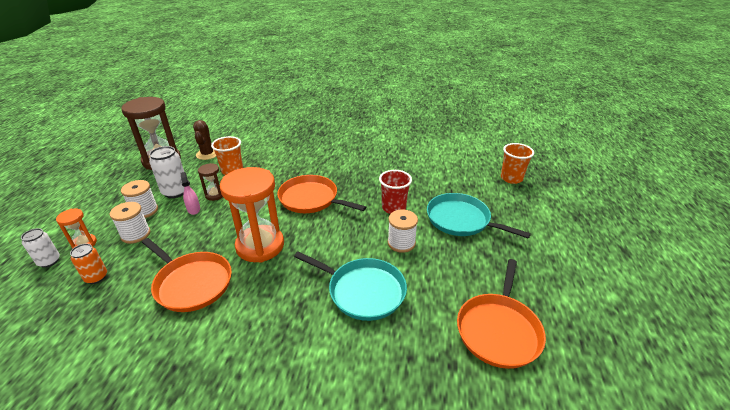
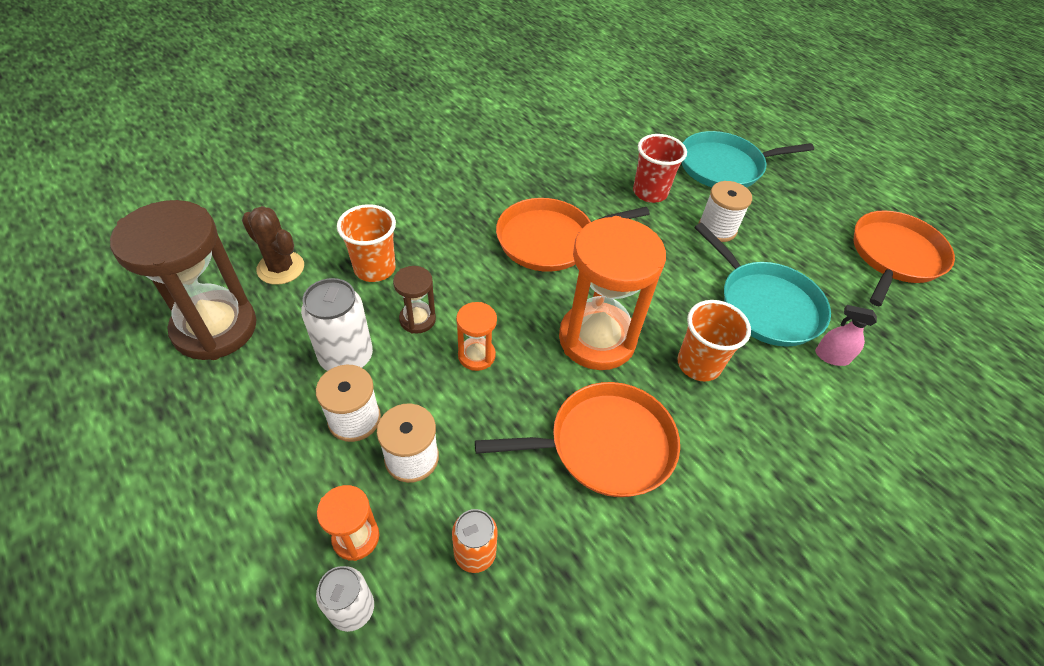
camera: 50 degrees left, 15 degrees up
(193, 209) = (426, 360): pink spray bottle -> pink spray bottle (832, 356)
(210, 219) = (476, 355): none -> orange hourglass
(363, 291) = (765, 305): turquoise pan -> turquoise pan turned 75 degrees clockwise
(499, 330) = (894, 256): orange pan -> orange pan turned 120 degrees counterclockwise
(511, 178) = (695, 89): orange cup -> orange cup (698, 364)

